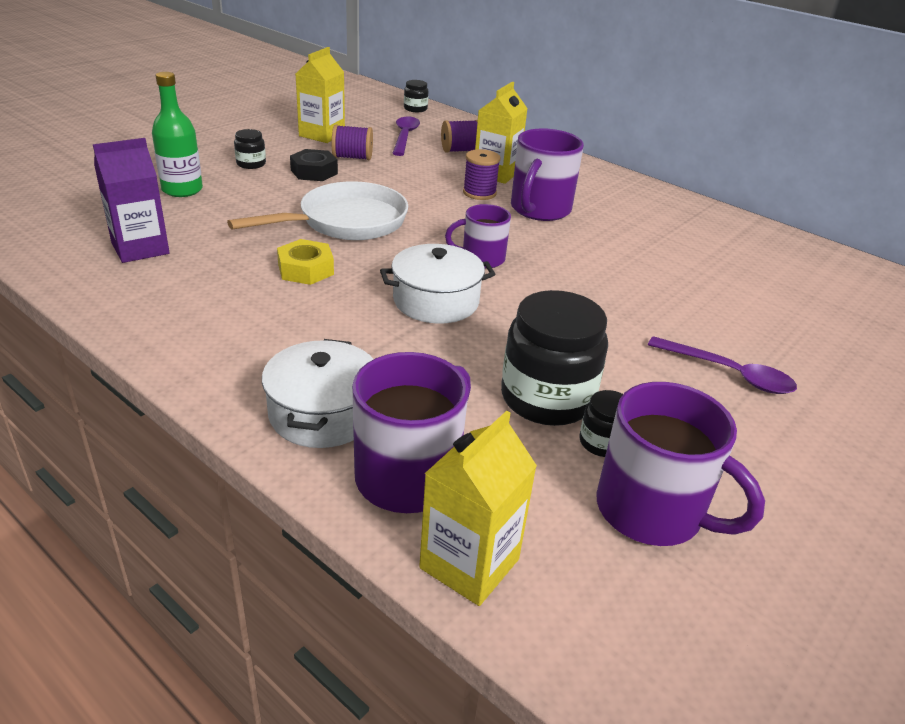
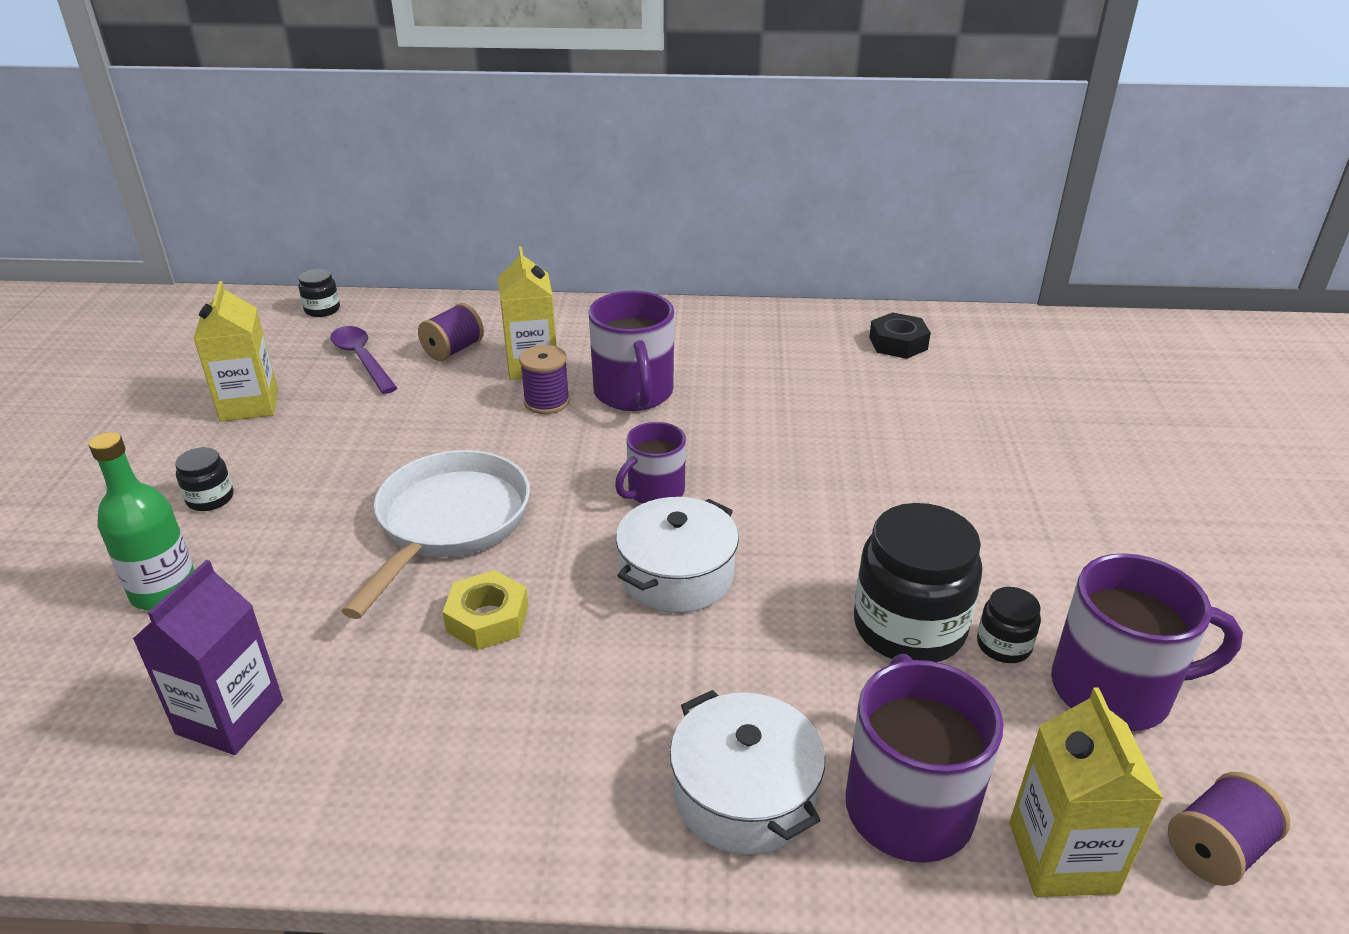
camera: 35 degrees left, 0 degrees up
(314, 172) = (313, 469): black nut -> black nut (898, 343)
(352, 157) = (335, 422): purple spool -> purple spool (1216, 849)
(729, 373) = (1005, 501): purple spoon -> none

